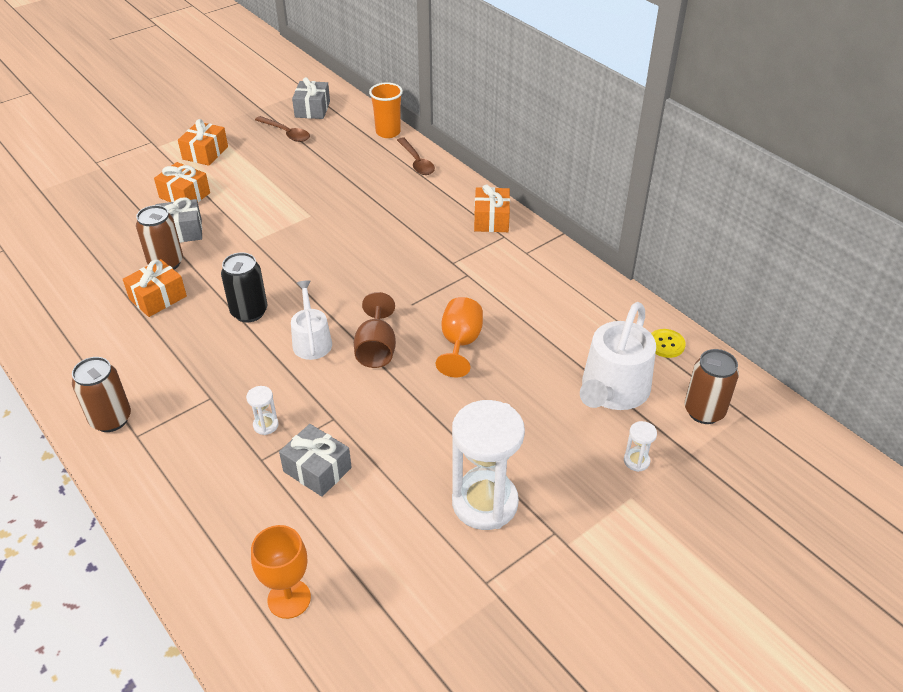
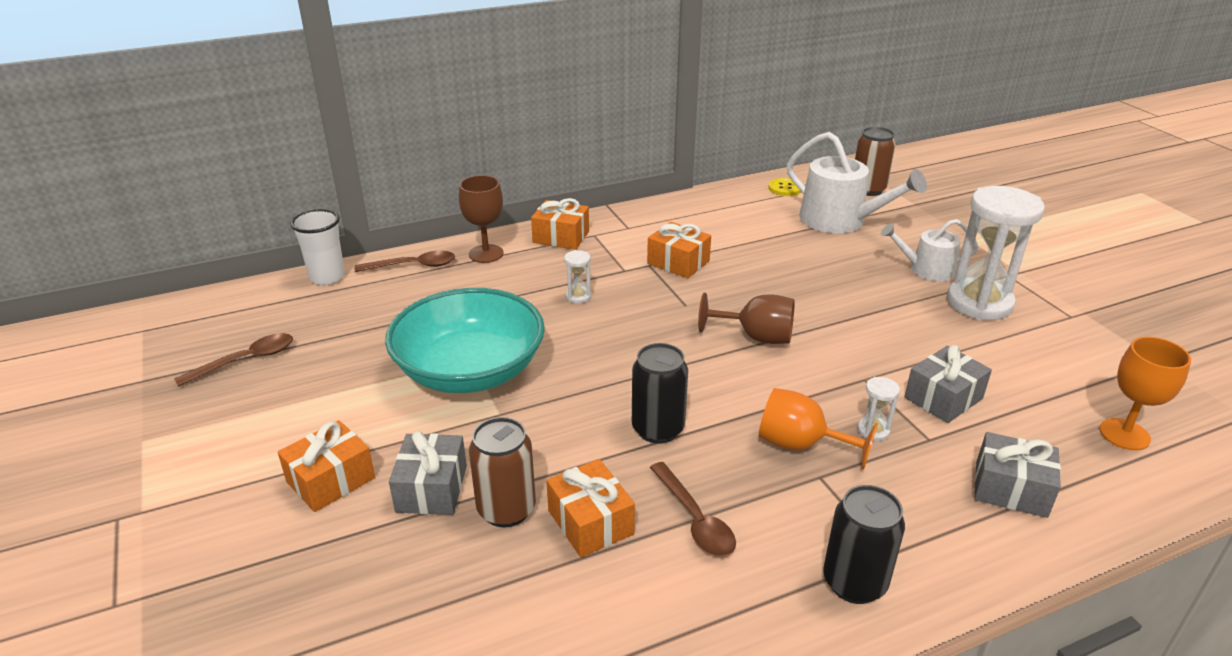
camera: 75 degrees left, 10 degrees down
(111, 419) = (854, 583): brown can -> black can
(163, 341) = (695, 520): none -> brown spoon
(205, 153) = (222, 449): orange gift -> orange gift (678, 262)
(296, 218) = (470, 370): none -> turquoise bowl
(311, 341) = (730, 382): white watering can -> white watering can (926, 269)
(312, 109) = (203, 330): grey gift -> grey gift (1010, 489)
(388, 132) = (327, 277): orange cup -> white cup
(448, 189) = (486, 254): none -> brown goblet
(460, 343) = (759, 284): orange goblet -> orange goblet (800, 445)
(636, 461) = (924, 226): white hourglass -> white hourglass (578, 296)

